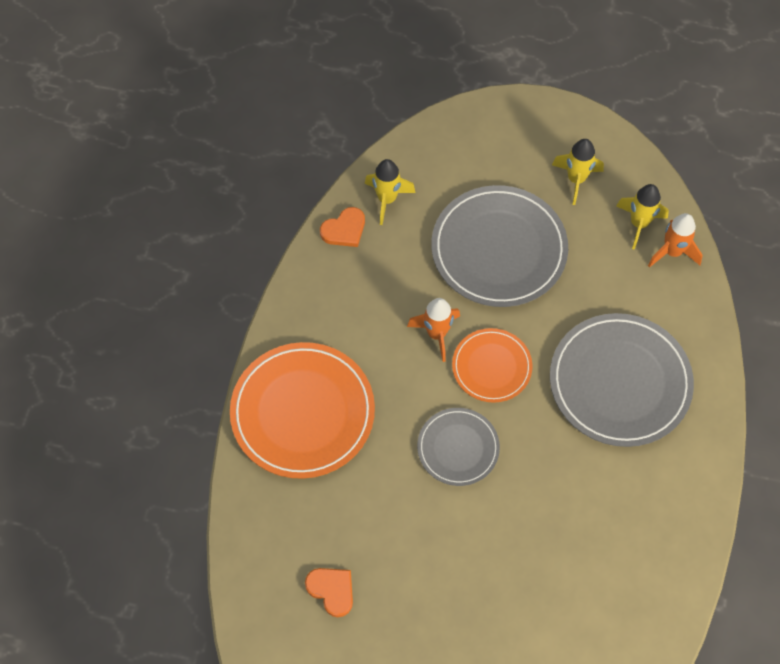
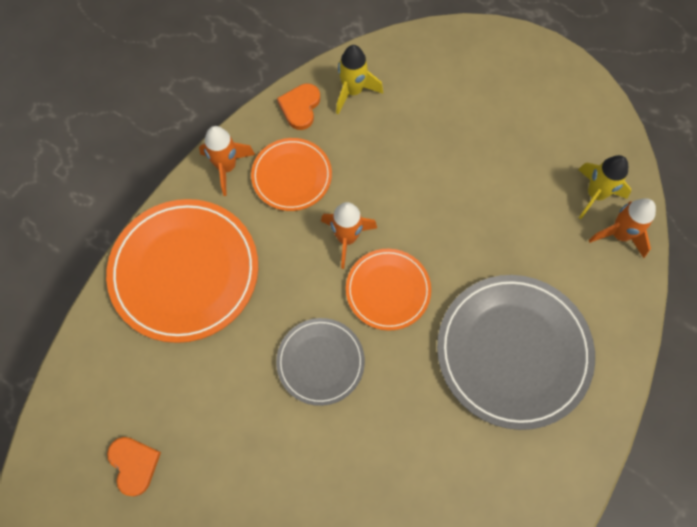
camera: 20 degrees right, 5 degrees up
(300, 306) = (227, 167): none -> orange rocket
(344, 230) = (300, 107): orange heart -> orange heart turned 120 degrees clockwise
(363, 295) = (291, 176): none -> orange plate
(499, 249) = (442, 174): grey plate -> none
(576, 179) = (547, 130): yellow rocket -> none

